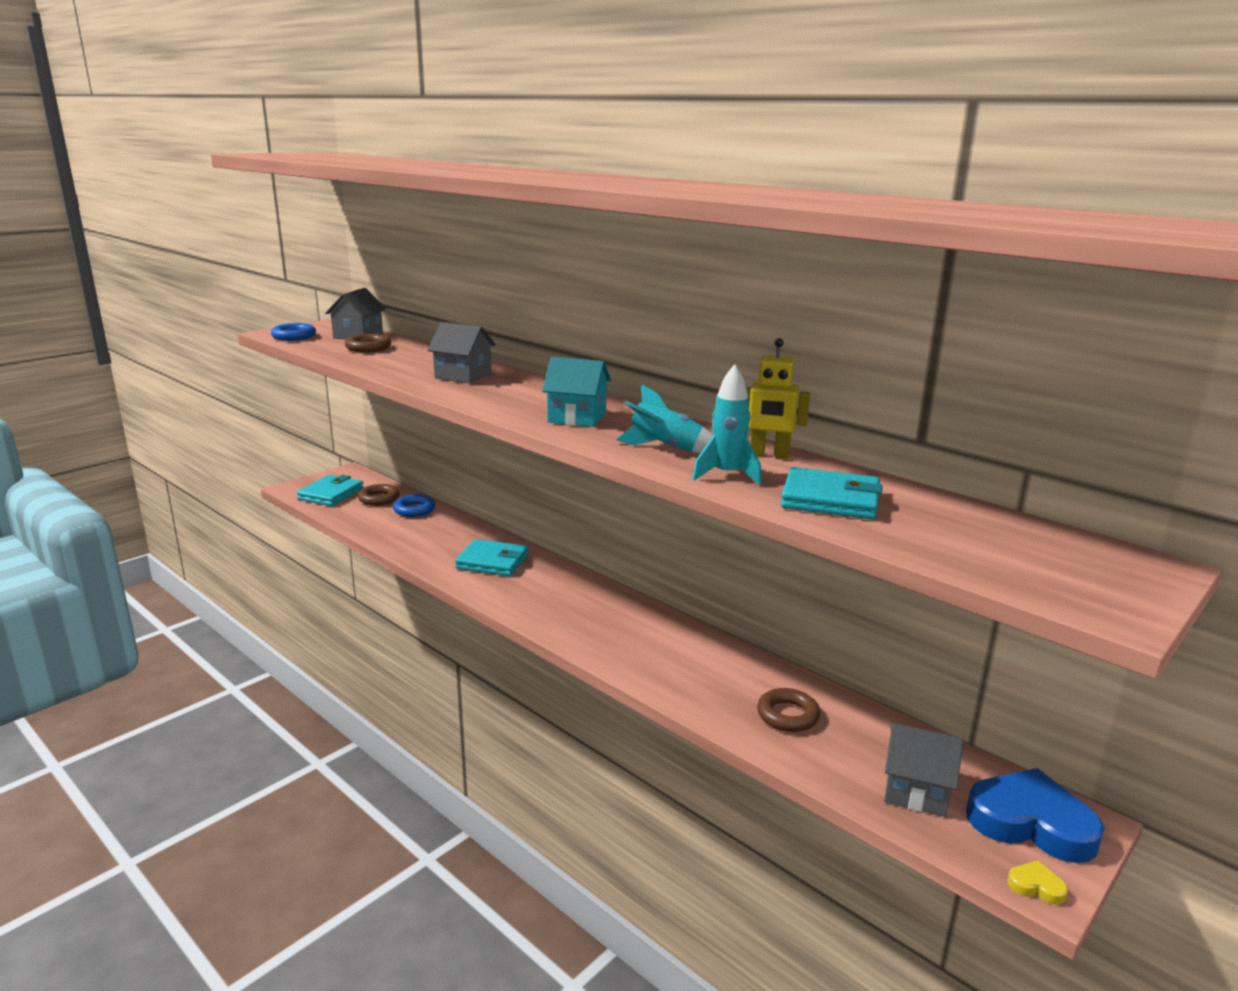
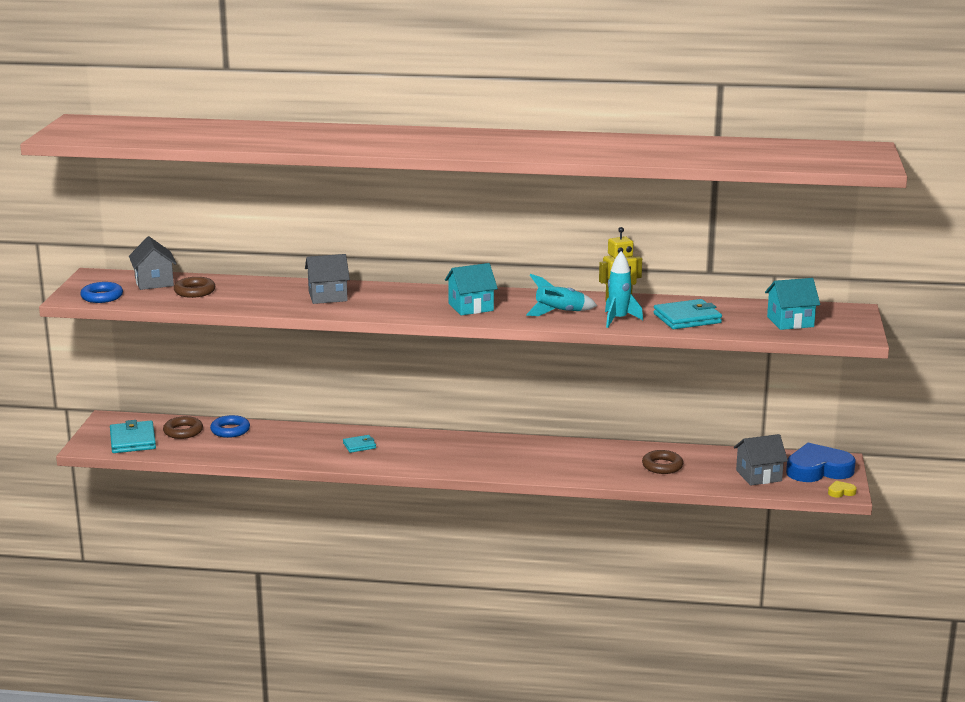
camera: 35 degrees left, 0 degrees up
(492, 562) = (359, 446): turquoise wallet -> turquoise wallet, size x0.55
(1001, 551) = (790, 322): none -> turquoise house

